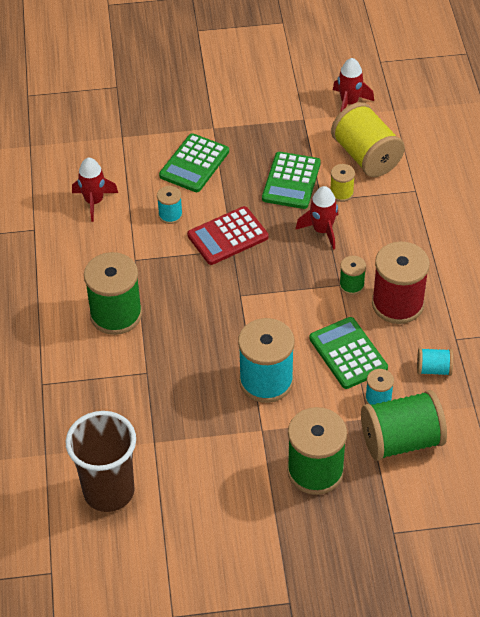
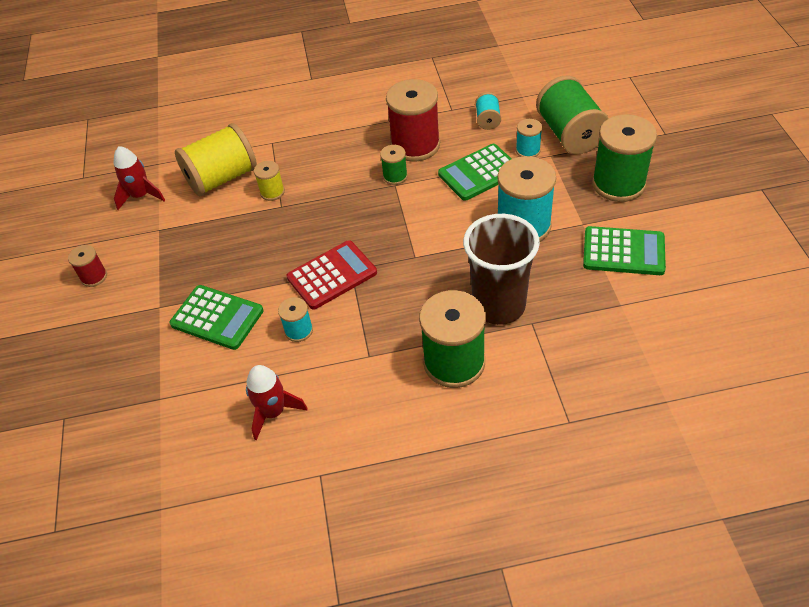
camera: 90 degrees left, 0 degrees up
(109, 491) = (695, 334): brown cup -> brown cup (499, 306)
(227, 236) = (332, 275): red calculator -> red calculator turned 90 degrees counterclockwise
(254, 85) = (94, 277): none -> red spool
(291, 181) = (252, 231): green calculator -> green calculator (623, 252)
(322, 230) = (323, 202): red rocket -> none

